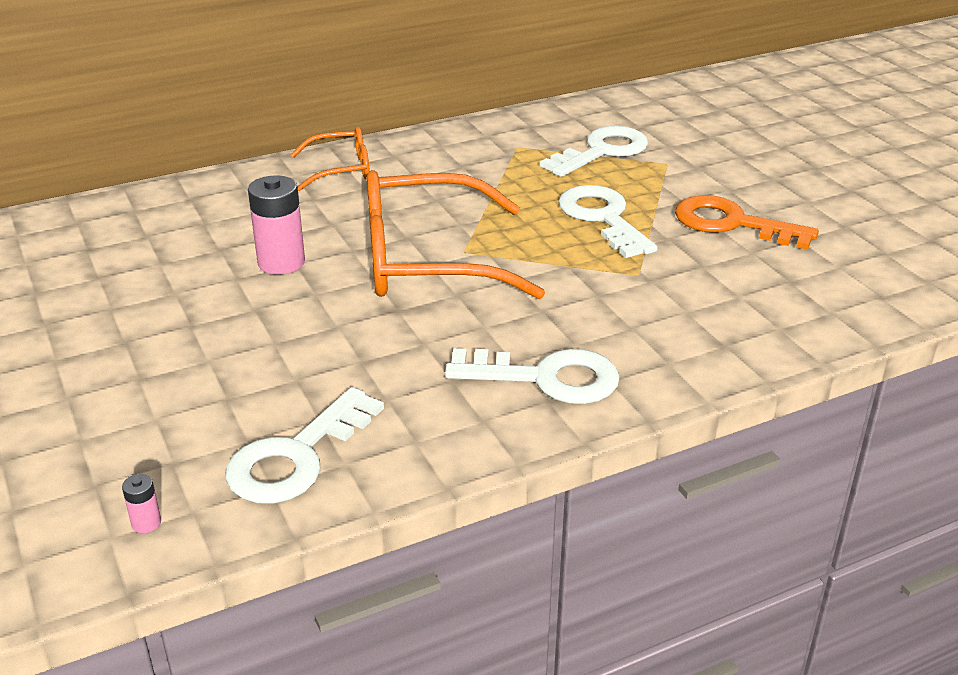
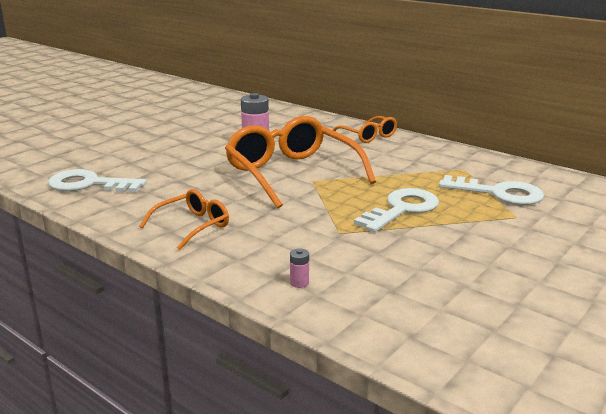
camera: 65 degrees right, 10 degrees down
(146, 523) = (32, 169): pink battery -> pink battery (299, 283)
(546, 378) = (192, 226): white key -> orange glasses
(732, 223) = (454, 254): orange key -> none

